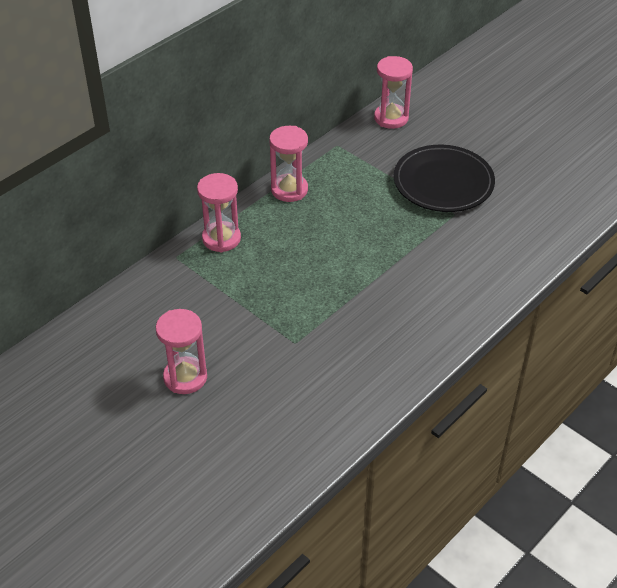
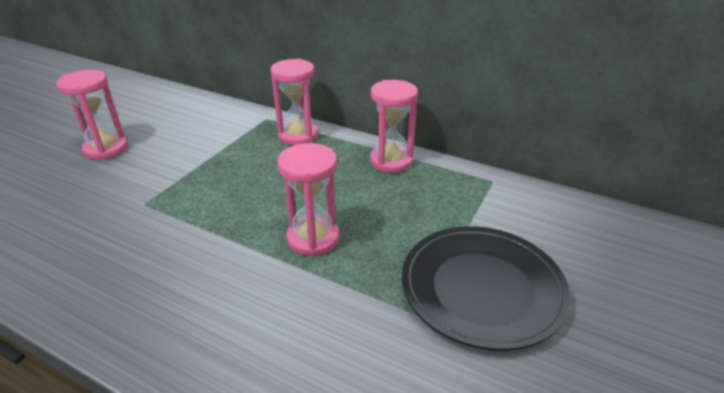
camera: 75 degrees right, 10 degrees down
(391, 118) = (584, 216): pink hourglass -> pink hourglass (313, 238)

